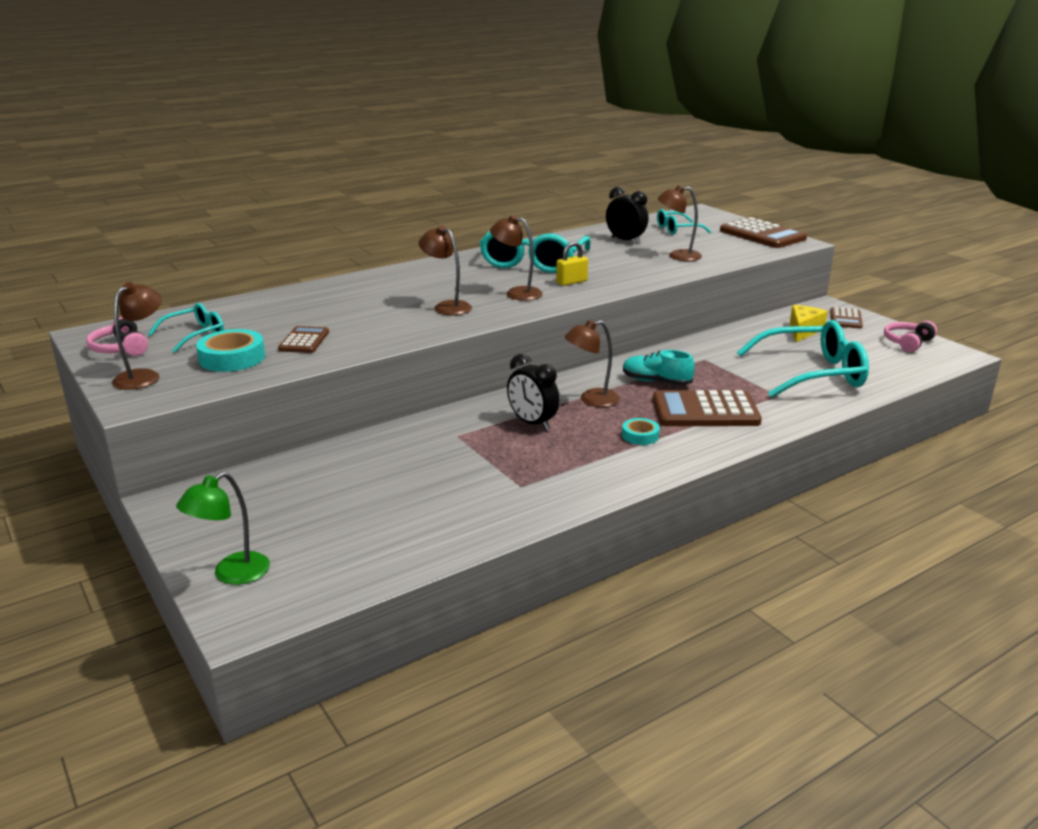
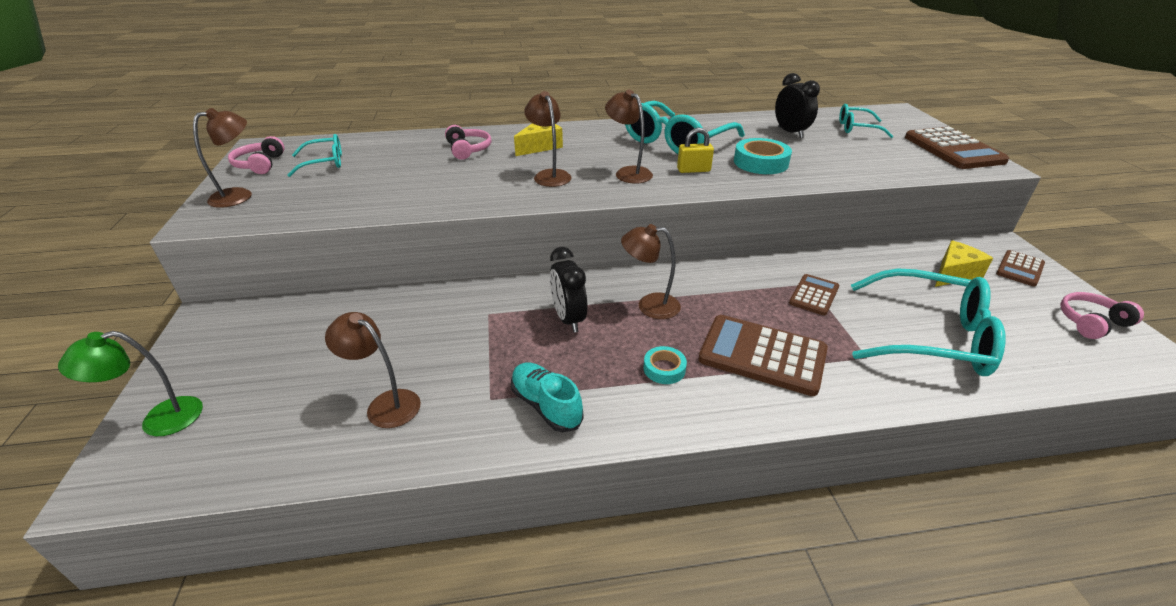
camera: 25 degrees right, 10 degrees up
(232, 358) = (321, 192): turquoise tape -> turquoise tape (760, 162)
(304, 341) = (394, 187): brown calculator -> brown calculator (814, 295)
(338, 299) = (468, 149): none -> pink headphones
(409, 286) = (540, 146): none -> yellow cheese
(656, 382) = (734, 300): turquoise shoe -> turquoise shoe (546, 406)
(677, 256) = (833, 159): brown lamp -> brown lamp (385, 404)

